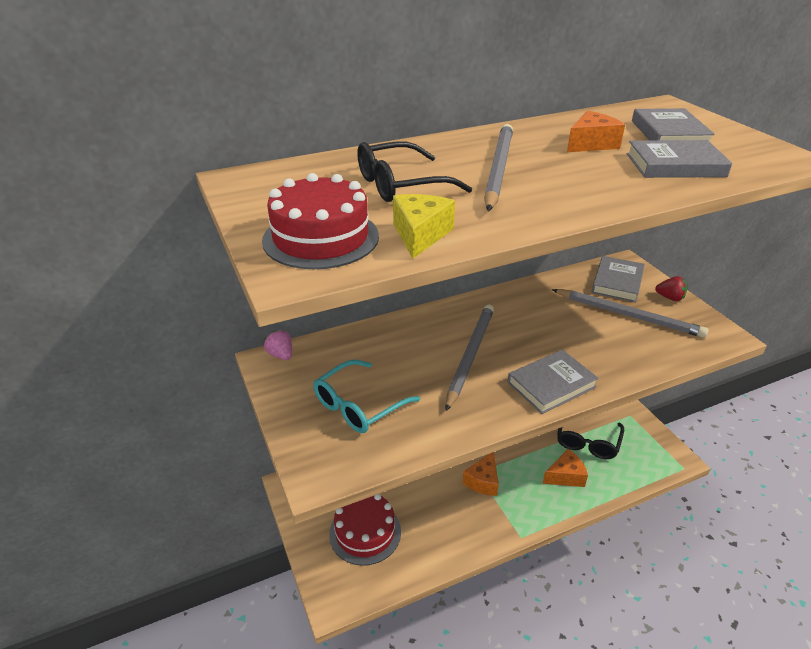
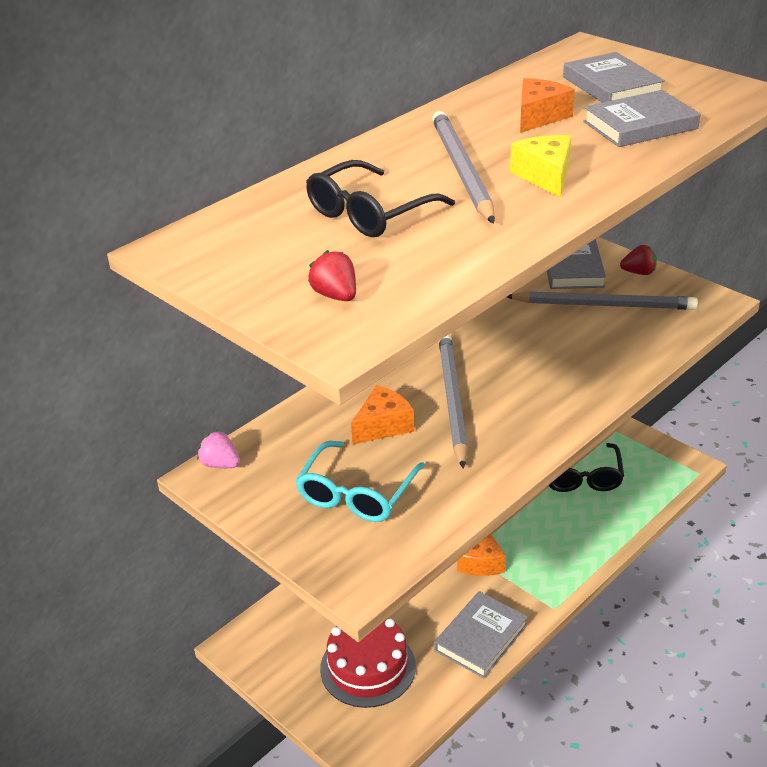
camera: 20 degrees left, 0 degrees up
(321, 238) = (335, 296): red cake -> red strawberry
(420, 235) = (438, 266): yellow cheese -> yellow cheese (545, 176)
(551, 385) = (560, 406): grey book -> grey book (481, 638)
(565, 476) = (573, 524): orange cheese -> orange cheese (383, 426)

